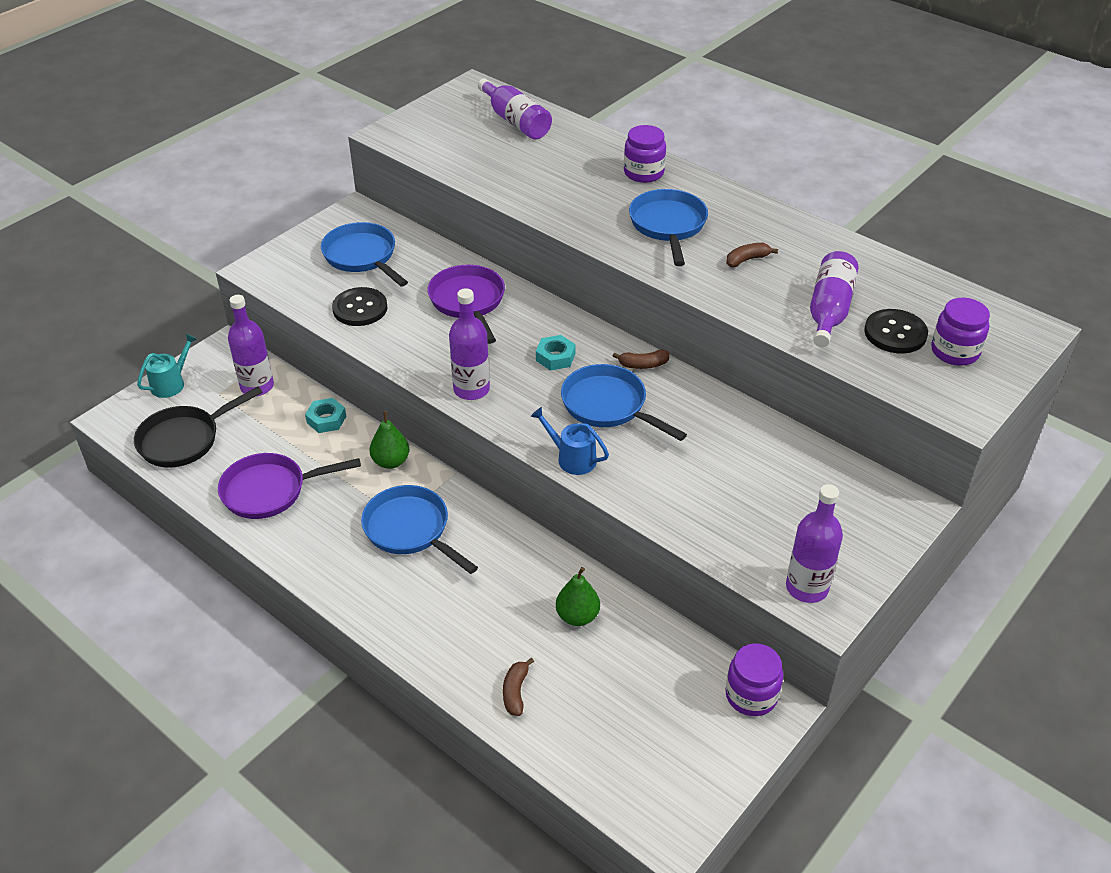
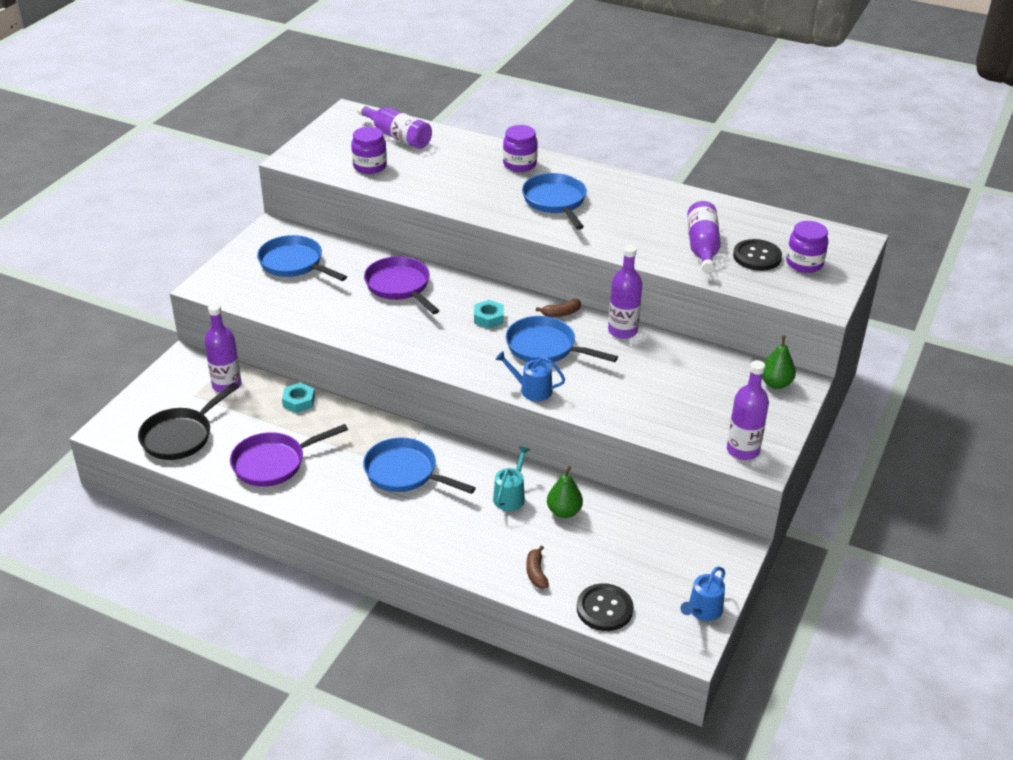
camera: 15 degrees left, 5 degrees down
(171, 383) = (148, 394): turquoise watering can -> turquoise watering can (510, 496)
(360, 308) = (310, 304): black button -> black button (604, 609)
(391, 461) = (367, 425): green pear -> green pear (775, 383)
(471, 389) = (430, 352): purple bottle -> purple bottle (622, 331)
(703, 787) = (703, 610): none -> blue watering can
(747, 260) = (626, 219): brown banana -> none
(751, 695) = (715, 542): purple jar -> purple jar (370, 166)

